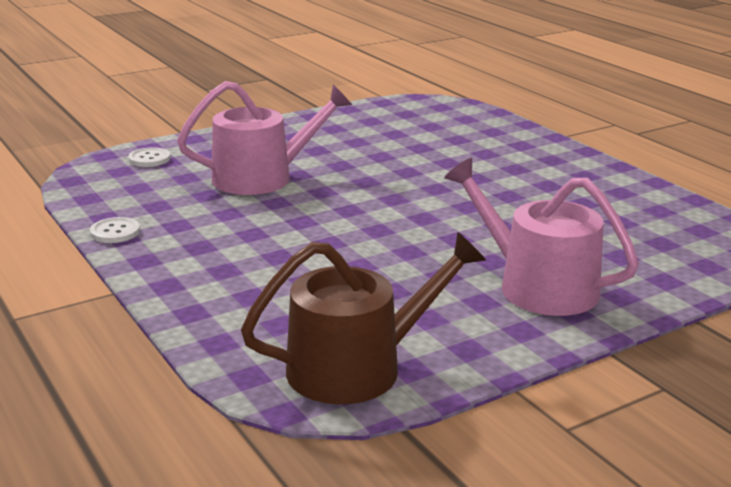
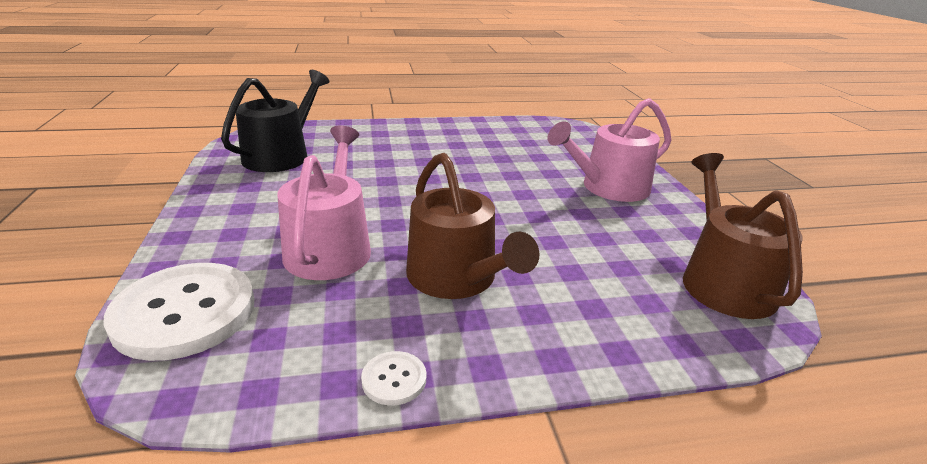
camera: 70 degrees left, 5 degrees up
(149, 159) = (184, 312): white button -> white button, size x2.32
(253, 231) = (457, 278): none -> brown watering can
(406, 122) = (281, 155): none -> black watering can

